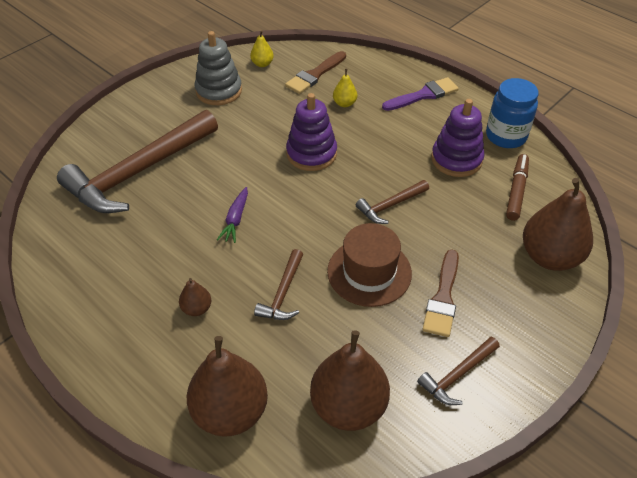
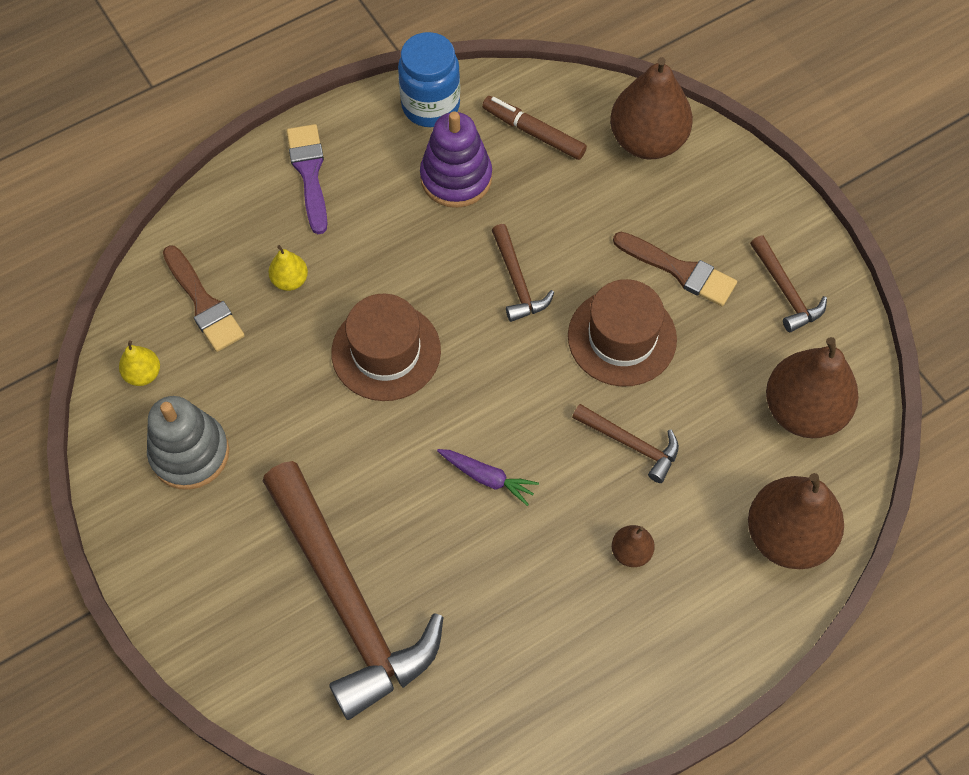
camera: 75 degrees left, 15 degrees up
(311, 154) = (386, 351): purple stacking toy -> brown hat

